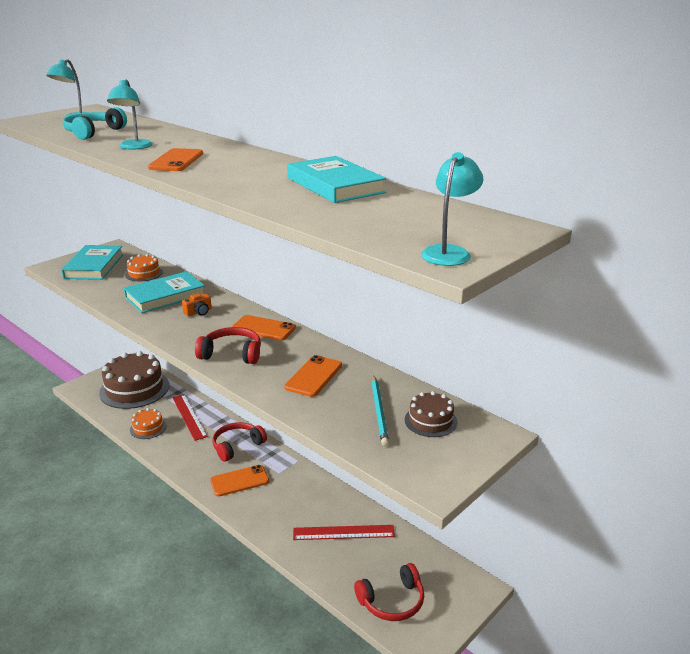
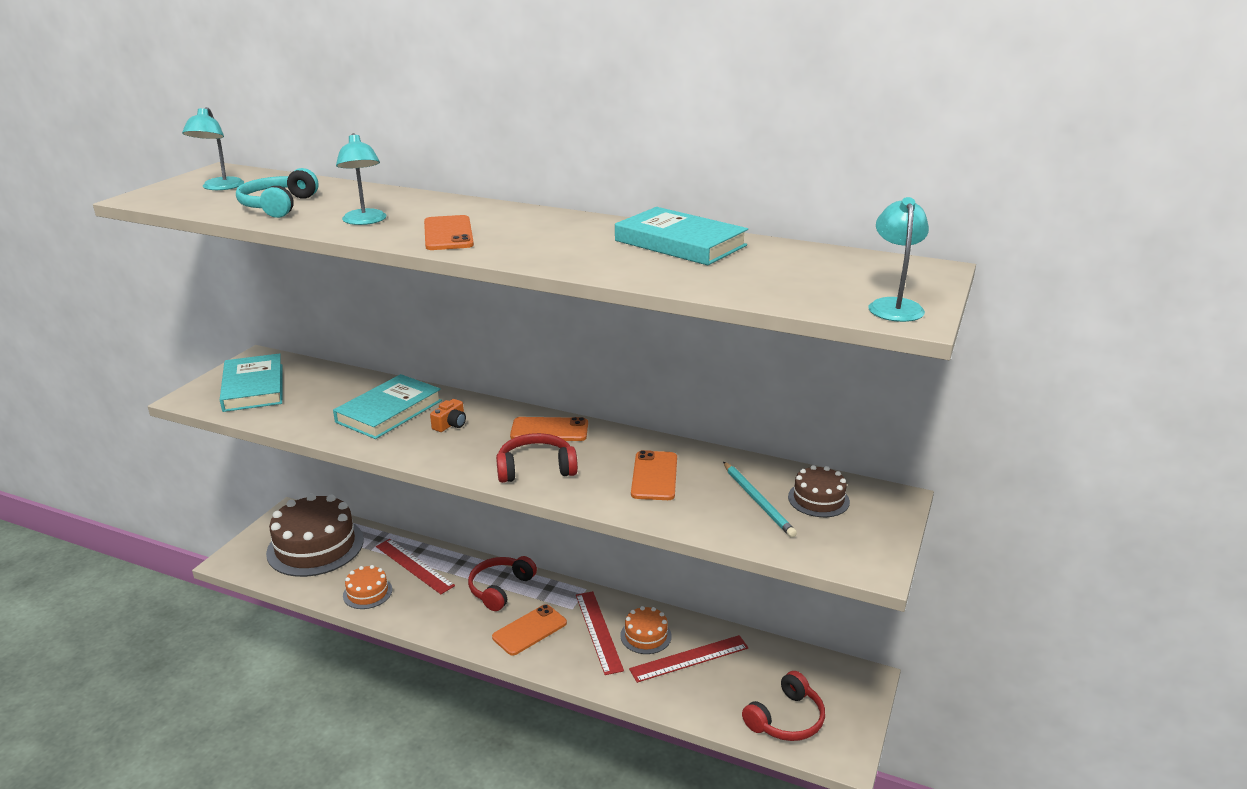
camera: 20 degrees left, 0 degrees up
(144, 273) = (334, 386): orange cake -> orange cake (646, 635)
(288, 494) = (598, 631): none -> red ruler

